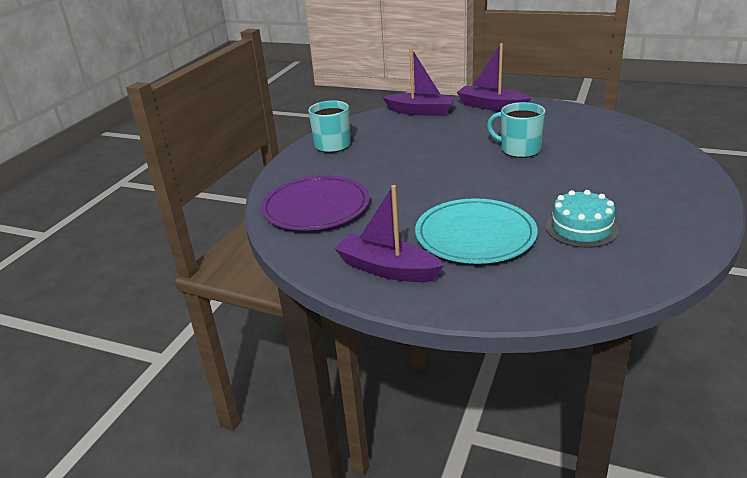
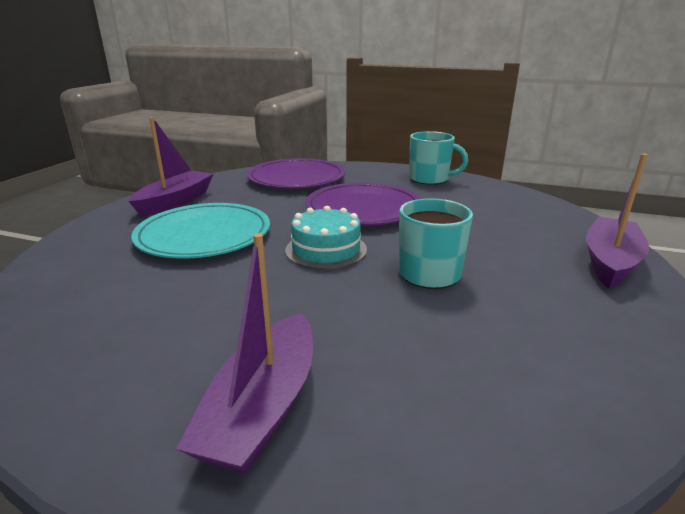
camera: 85 degrees right, 5 degrees down
(409, 171) = (363, 209): none -> purple plate
(421, 111) = (550, 215): purple boat -> purple boat (263, 407)
(581, 228) = (173, 297): turquoise cake -> turquoise cake (326, 249)

